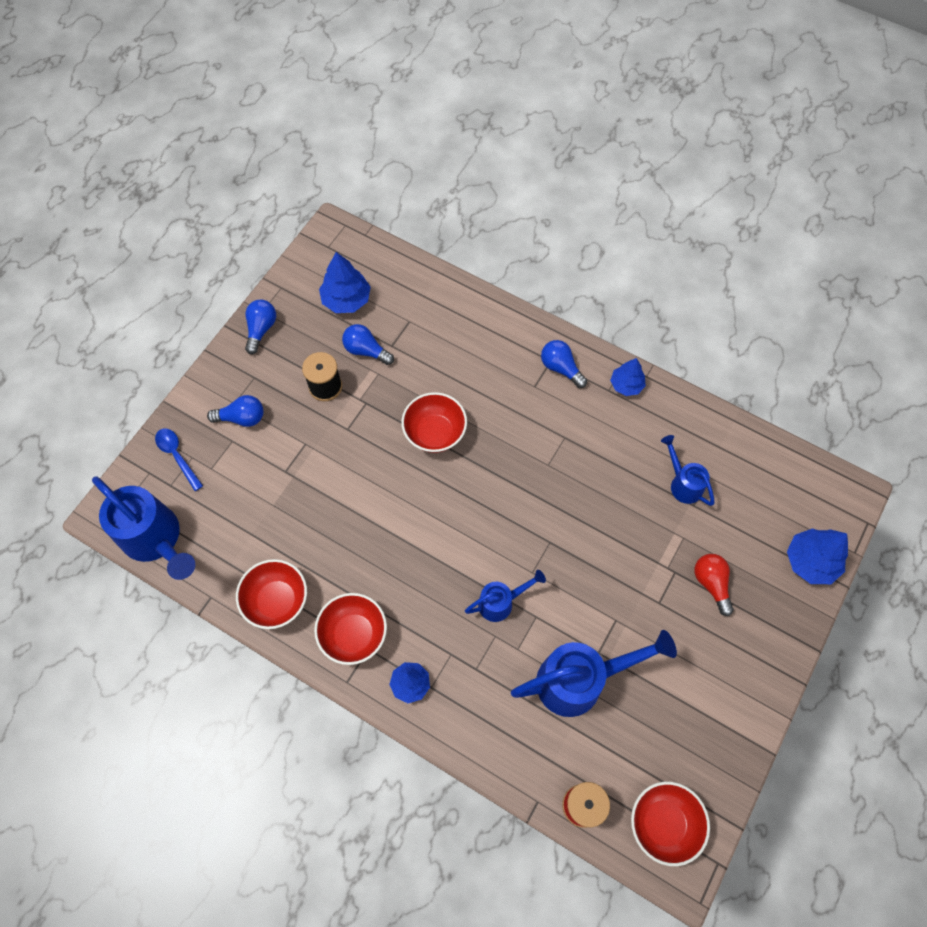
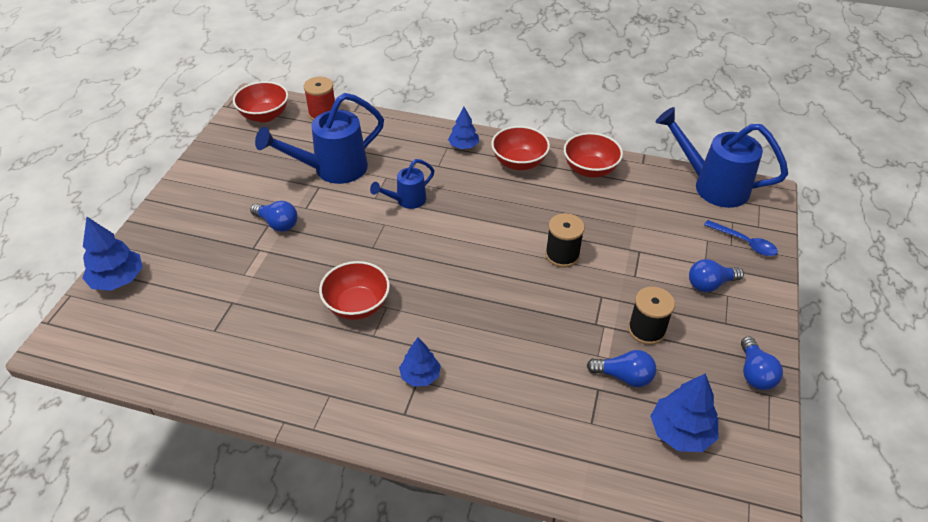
camera: 165 degrees right, 20 degrees down
(362, 485) = (562, 255): none -> black spool
(435, 433) = (511, 311): red bowl -> red bowl (357, 305)
(561, 368) = (390, 408): blue light bulb -> blue light bulb (277, 224)
(626, 385) = (308, 405): blue tree -> blue tree (420, 376)
(682, 483) = (242, 319): blue watering can -> none
(711, 583) = (218, 246): red light bulb -> none

